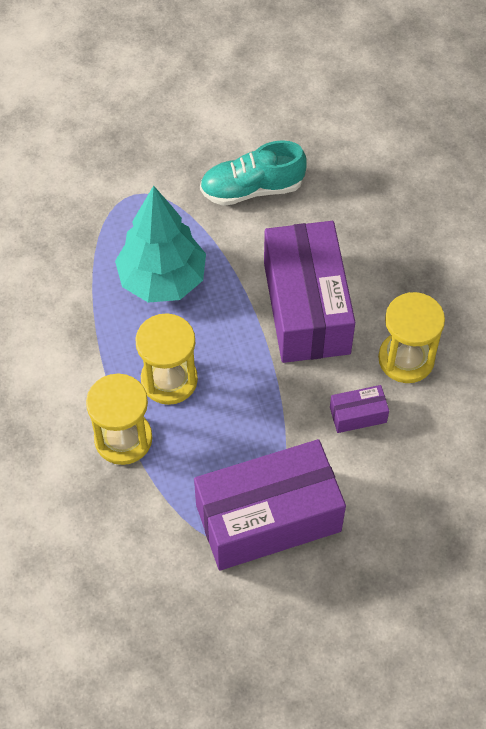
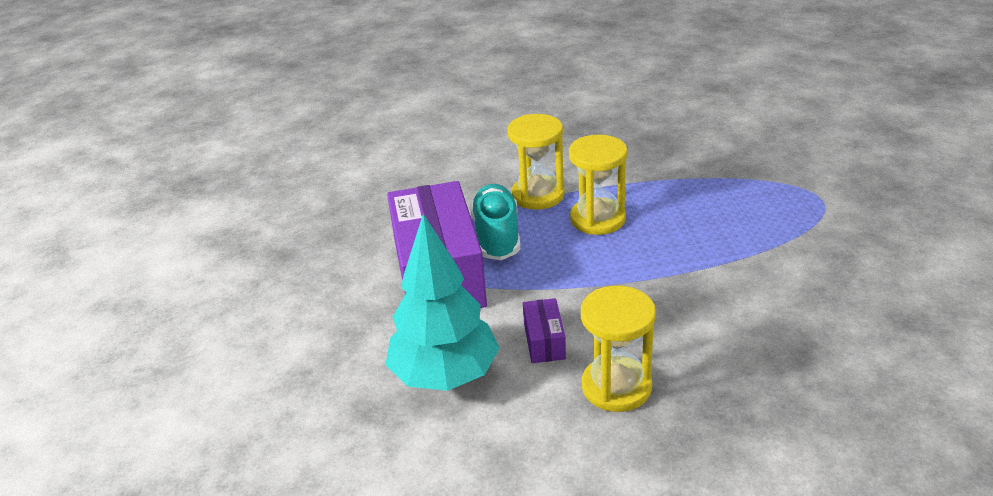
camera: 100 degrees right, 25 degrees down
(162, 279) = (715, 216): turquoise tree -> turquoise tree (445, 376)
(252, 189) = (852, 276): turquoise shoe -> turquoise shoe (497, 236)
(306, 307) = (687, 310): purple box -> none

